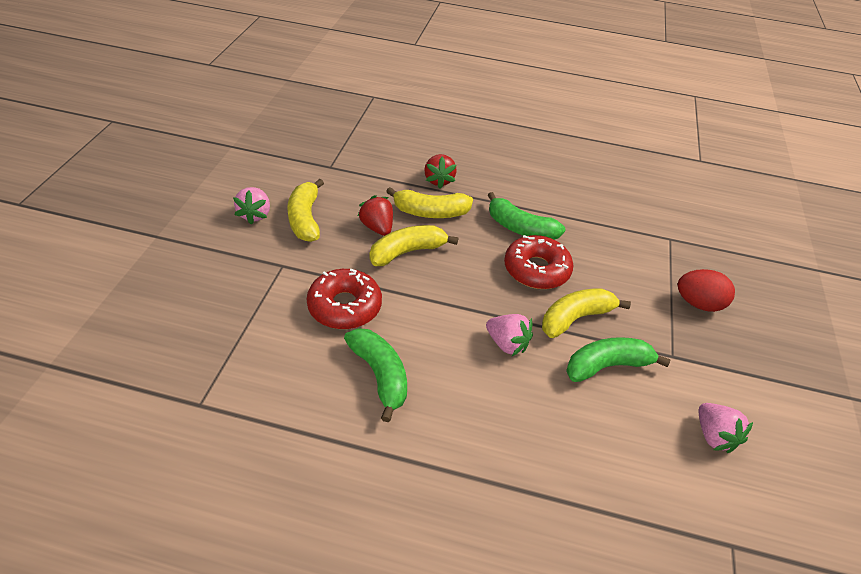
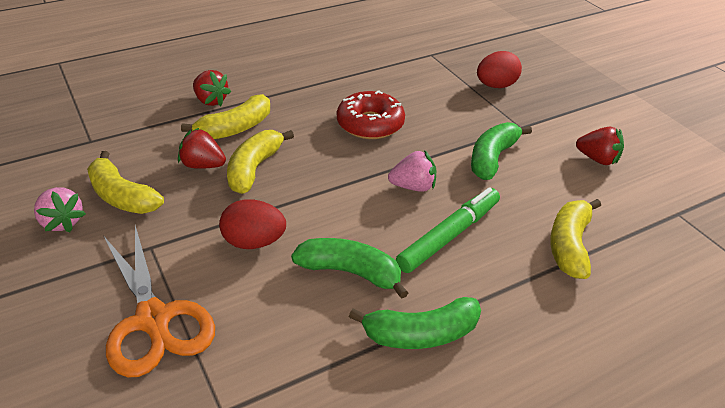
camera: 40 degrees left, 5 degrees down
(231, 315) = (153, 319): none -> orange scissors
(344, 306) = (254, 242): red donut -> red egg
(485, 403) = (449, 236): none -> green marker
(520, 228) = (322, 102): green banana -> green banana (421, 334)
(576, 318) = (436, 140): yellow banana -> yellow banana (570, 245)
(714, 436) = (597, 159): pink strawberry -> red strawberry

